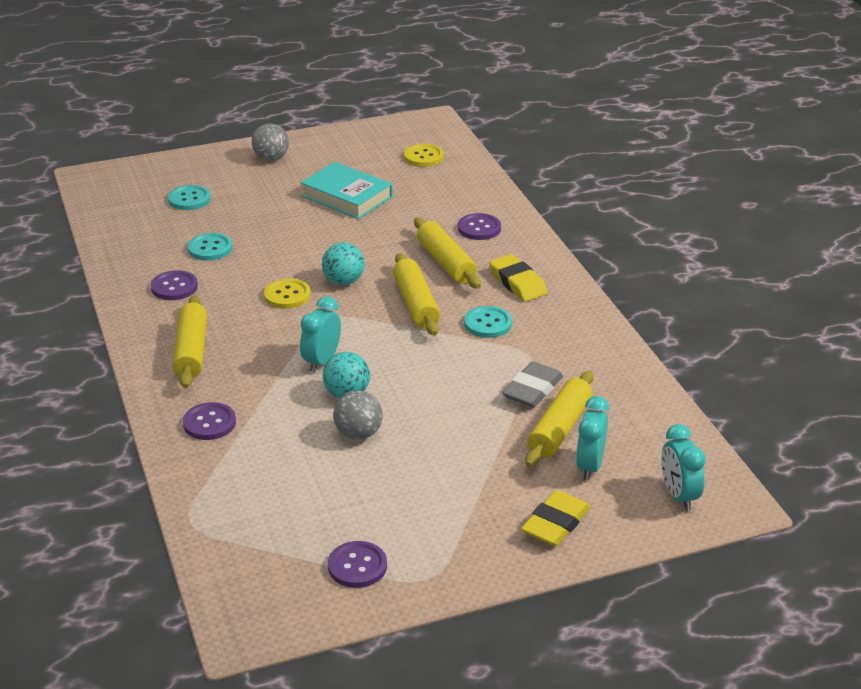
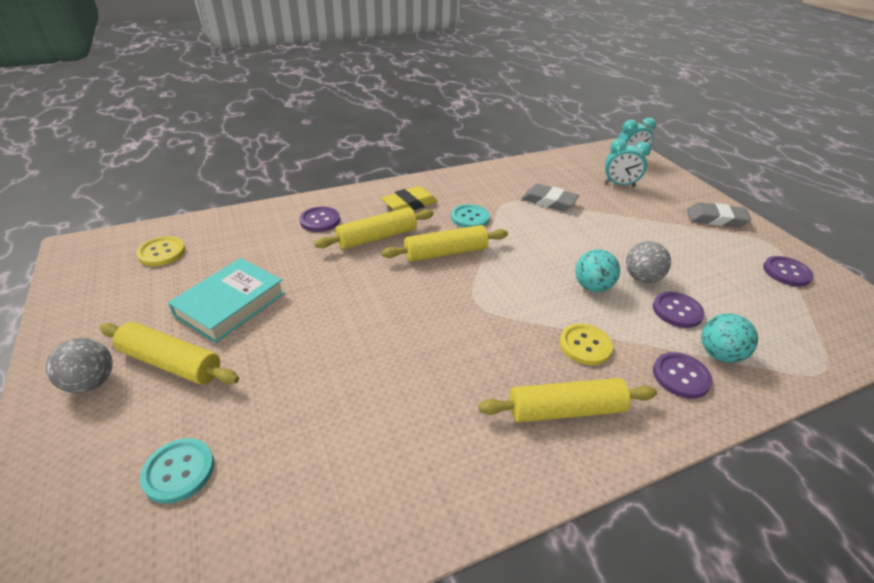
camera: 95 degrees left, 5 degrees up
(174, 287) = (430, 451): purple button -> purple button (677, 311)
(210, 248) = (332, 423): turquoise button -> none
(287, 295) = (440, 337): yellow button -> yellow button (585, 345)
(321, 361) = (550, 305): turquoise clock -> none
(343, 281) = (410, 298): turquoise ball -> turquoise ball (719, 354)
(492, 542) = (716, 219): none -> grey eraser
(555, 523) = (681, 197): yellow eraser -> none
(559, 428) = (587, 193): yellow rolling pin -> yellow rolling pin (171, 363)

